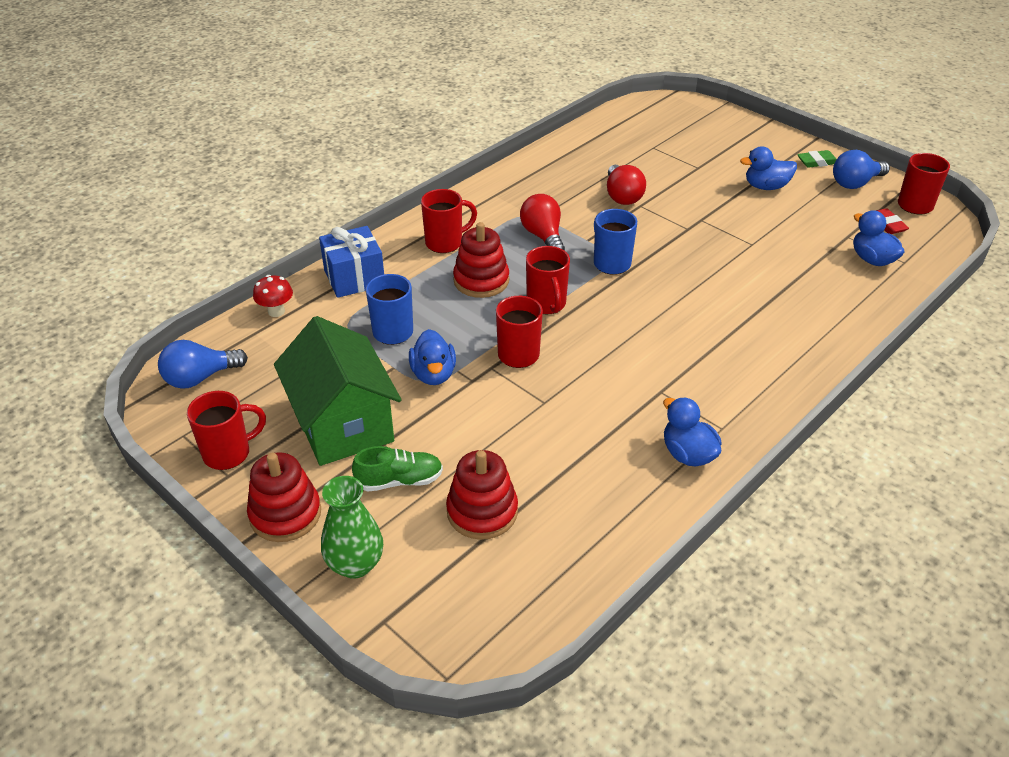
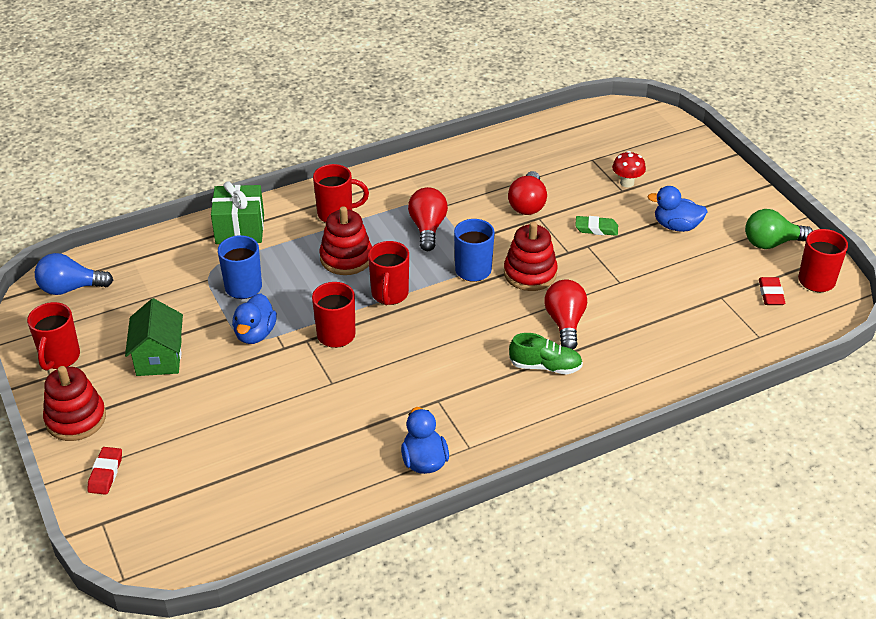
camera: 20 degrees right, 0 degrees up
(228, 453) = (60, 358): red mug -> red mug turned 105 degrees clockwise
(276, 311) = (159, 244): red mushroom -> red mushroom (627, 183)
(343, 424) = (159, 357): green house -> green house, size x0.62
(354, 278) = (240, 229): blue gift -> green gift
(355, 564) = (105, 473): green vase -> red eraser
(399, 480) = (176, 417): green shoe -> green shoe (545, 366)
(482, 511) = (225, 460): red stacking toy -> red stacking toy (530, 273)
(729, 291) = (565, 323): none -> red light bulb
(817, 162) = (748, 211): green eraser -> green eraser (596, 229)
(855, 183) = (771, 243): blue light bulb -> green light bulb
(872, 259) = (728, 326): blue duck -> none

